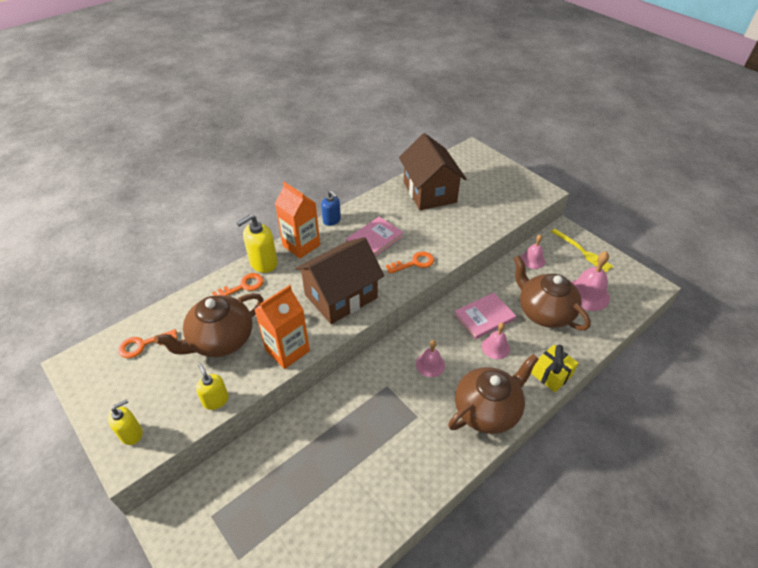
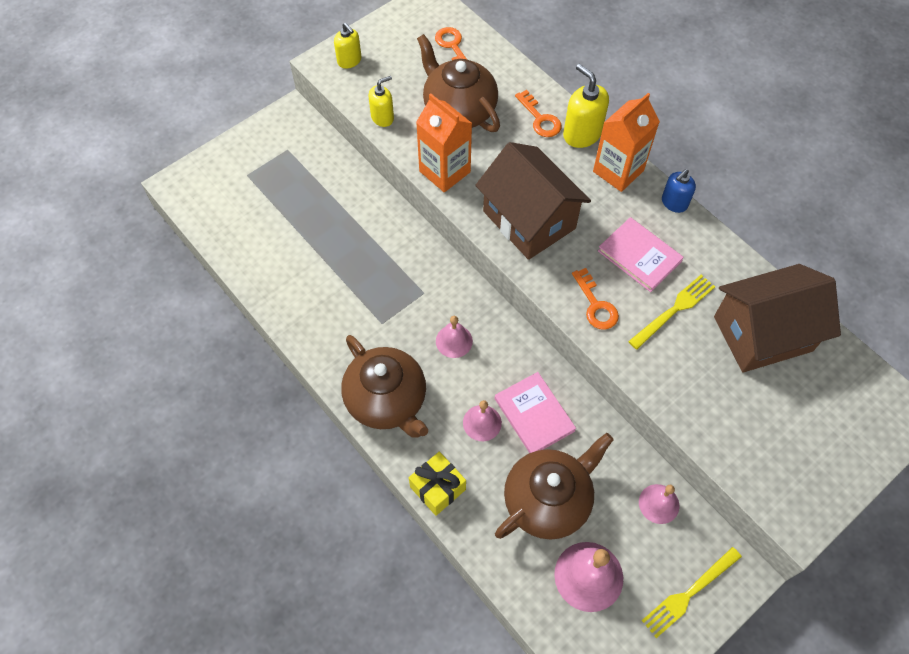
camera: 90 degrees right, 15 degrees up
(416, 226) = (674, 310): none -> yellow fork

